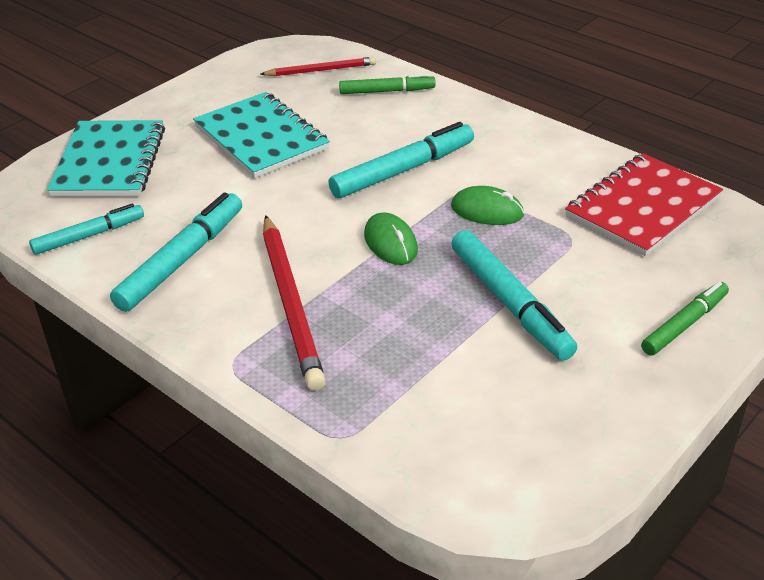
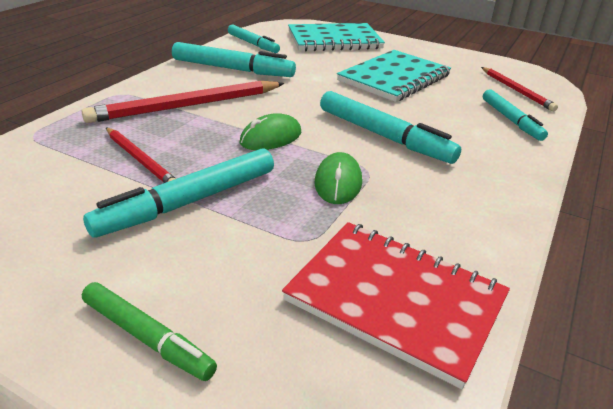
camera: 75 degrees right, 5 degrees down
(387, 91) = (511, 120): green marker -> turquoise marker
(422, 338) = (141, 160): none -> red pencil

